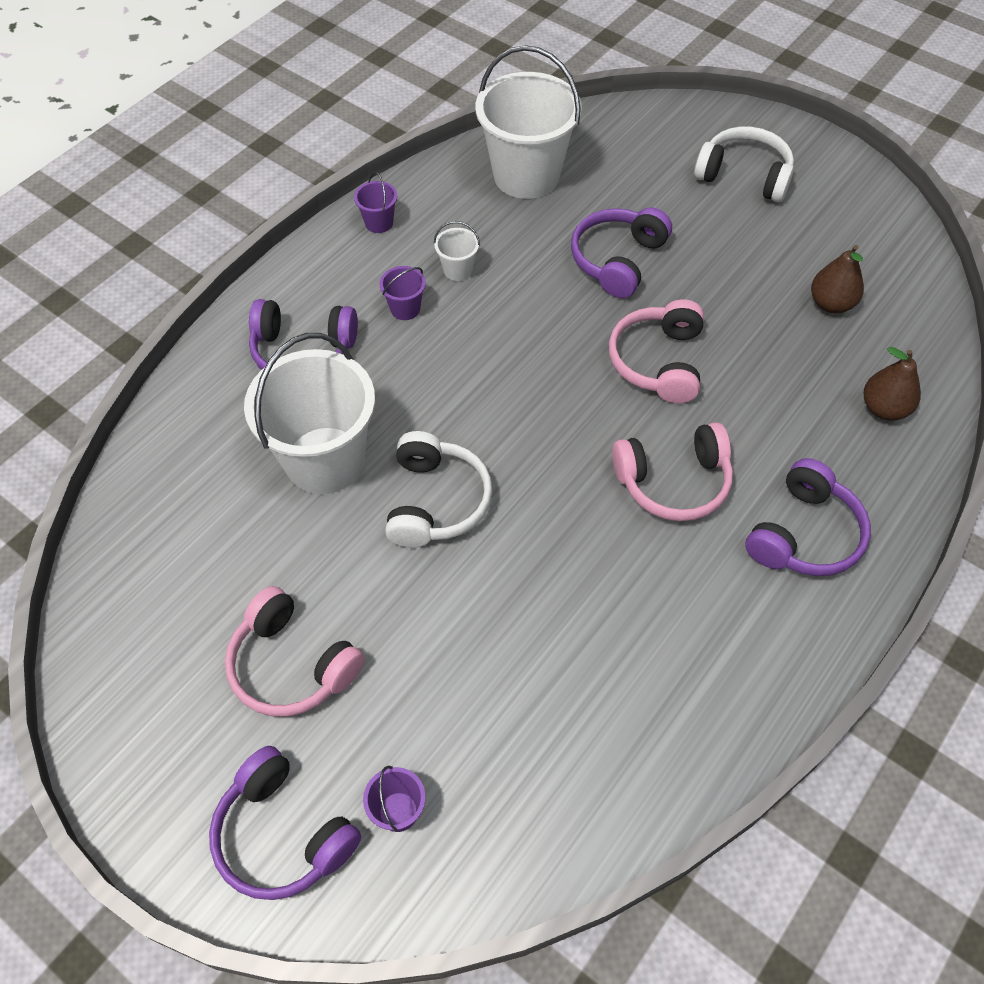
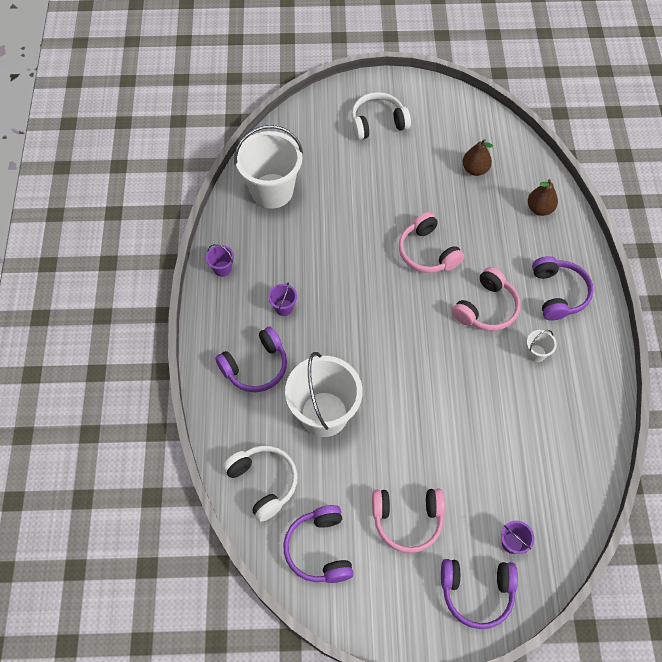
camera: 40 degrees left, 5 degrees up
(436, 501) = (395, 395): white headphones -> white headphones (263, 482)
(458, 270) = (289, 268): white bucket -> white bucket (536, 353)
(617, 260) = (360, 210): purple headphones -> purple headphones (319, 549)

